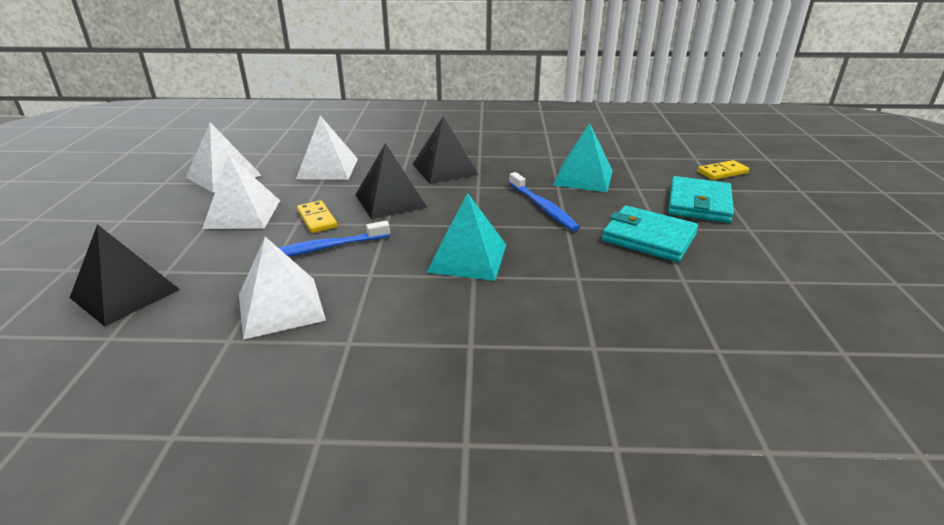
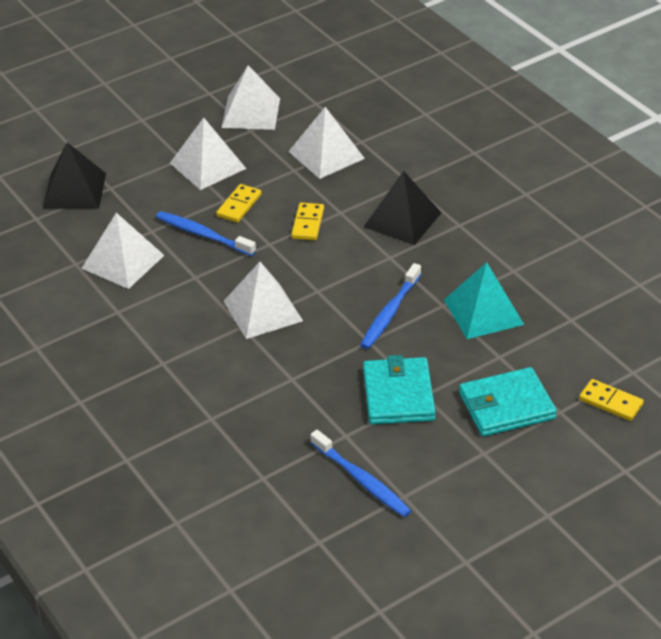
camera: 55 degrees right, 10 degrees up
(390, 201) = (307, 223): black pyramid -> yellow domino
(467, 258) = (263, 310): turquoise pyramid -> white pyramid
(755, 294) = (361, 480): none -> blue toothbrush

